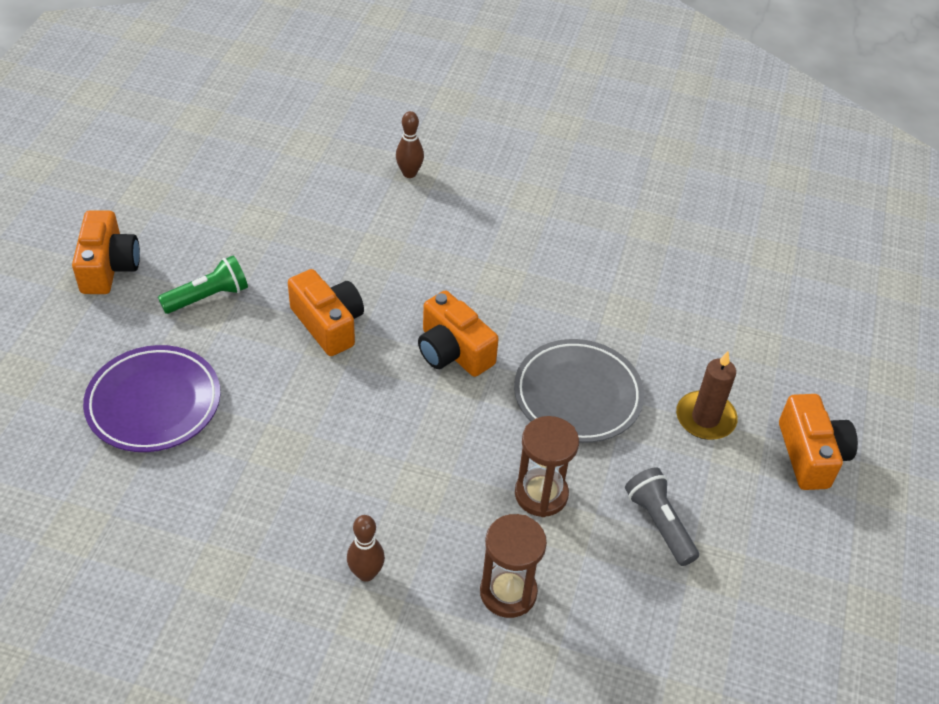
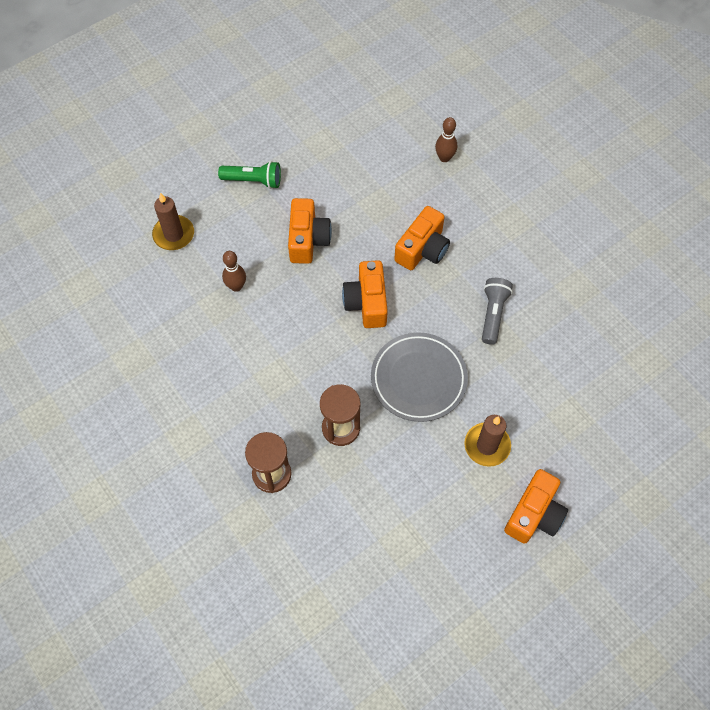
camera: 40 degrees right, 15 degrees up
(109, 267) = (213, 128): orange camera -> orange camera (422, 249)
(154, 403) = (174, 234): purple plate -> brown candle
(366, 573) = (205, 411): brown bowling pin -> brown bowling pin (236, 286)
(659, 523) = (395, 493): grey flashlight -> grey flashlight (493, 314)

